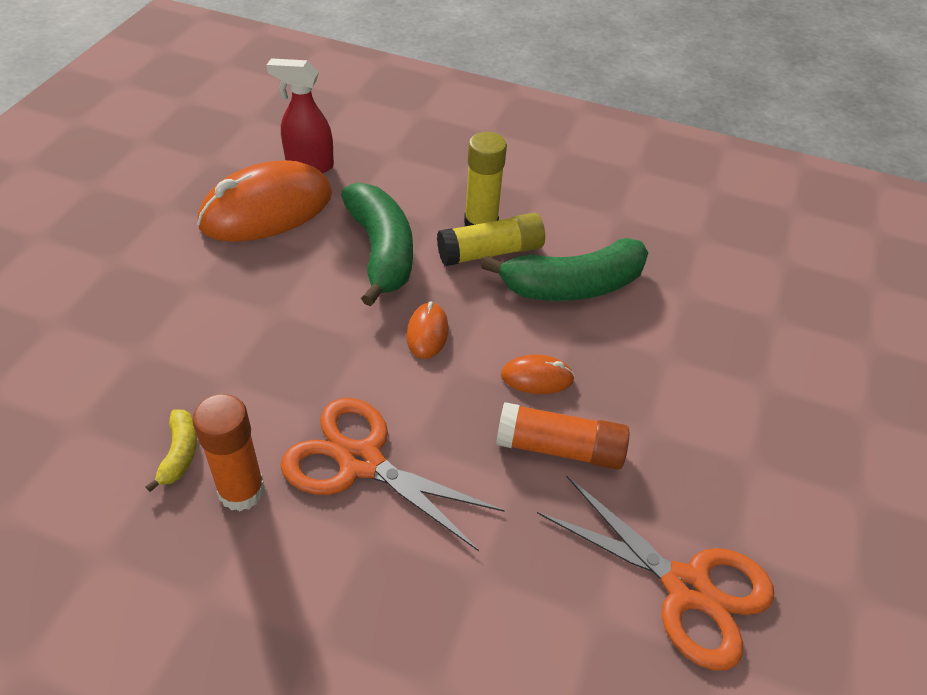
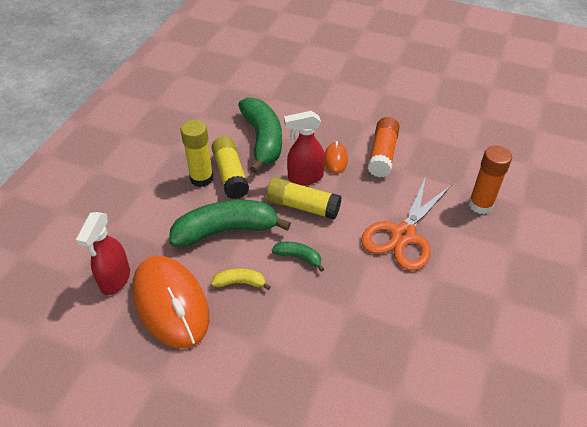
camera: 85 degrees left, 0 degrees up
(180, 453) = (411, 326): yellow banana -> yellow banana (240, 282)
(241, 491) = (432, 289): orange glue stick -> orange glue stick (480, 205)
(326, 327) = (298, 257): none -> green banana
(427, 333) = (303, 206): orange mouse -> yellow glue stick
(490, 336) = (305, 177): none -> red spray bottle
(686, 587) = (451, 121): orange scissors -> none

